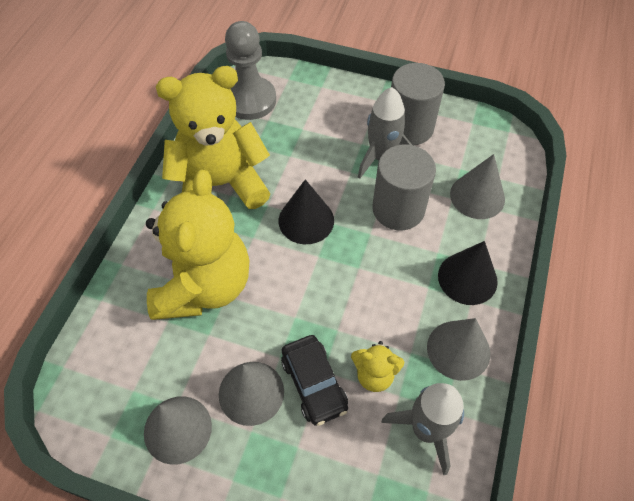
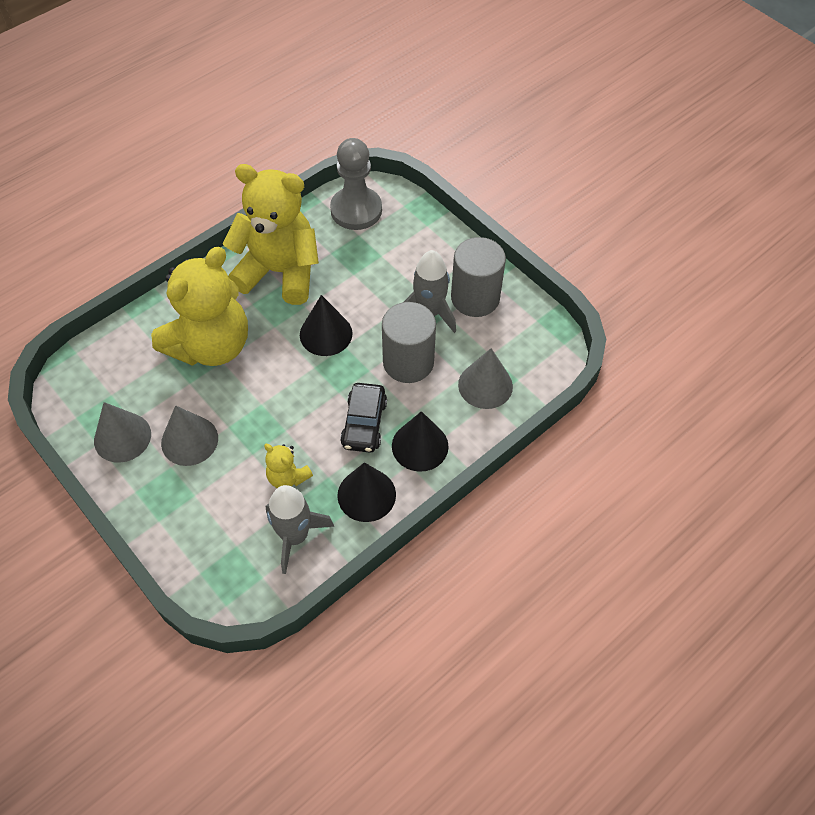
camera: 30 degrees right, 0 degrees up
(314, 384) = (238, 459): black car -> black car (364, 423)
(458, 350) = (366, 495): grey cone -> black cone

